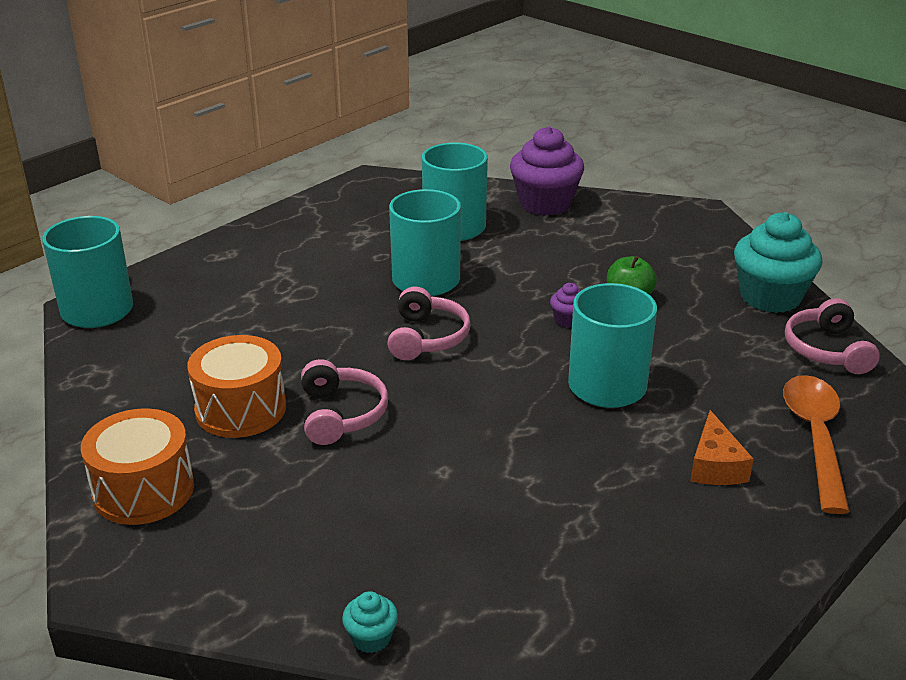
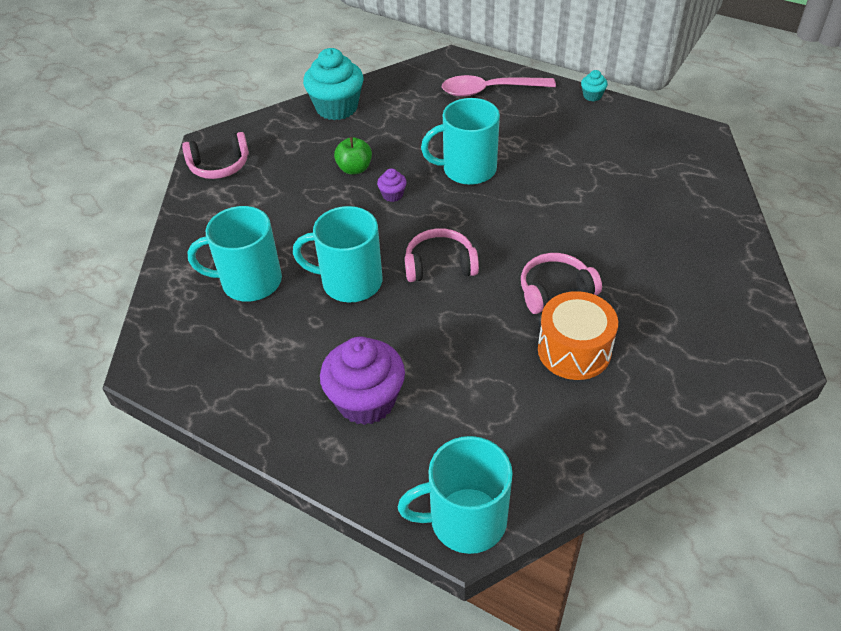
camera: 100 degrees left, 15 degrees up
(143, 490) = (689, 376): orange drum -> none
(371, 638) = (740, 230): turquoise cupcake -> turquoise cupcake (592, 96)
(545, 203) = (199, 230): purple cupcake -> purple cupcake (366, 401)
(715, 465) = (531, 123): orange cheese -> none
(815, 437) = (489, 91): orange spoon -> pink spoon
(826, 350) = (396, 86): pink headphones -> pink headphones (219, 166)

